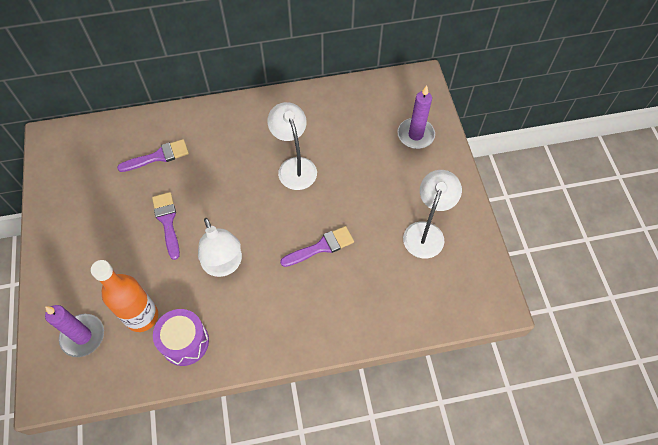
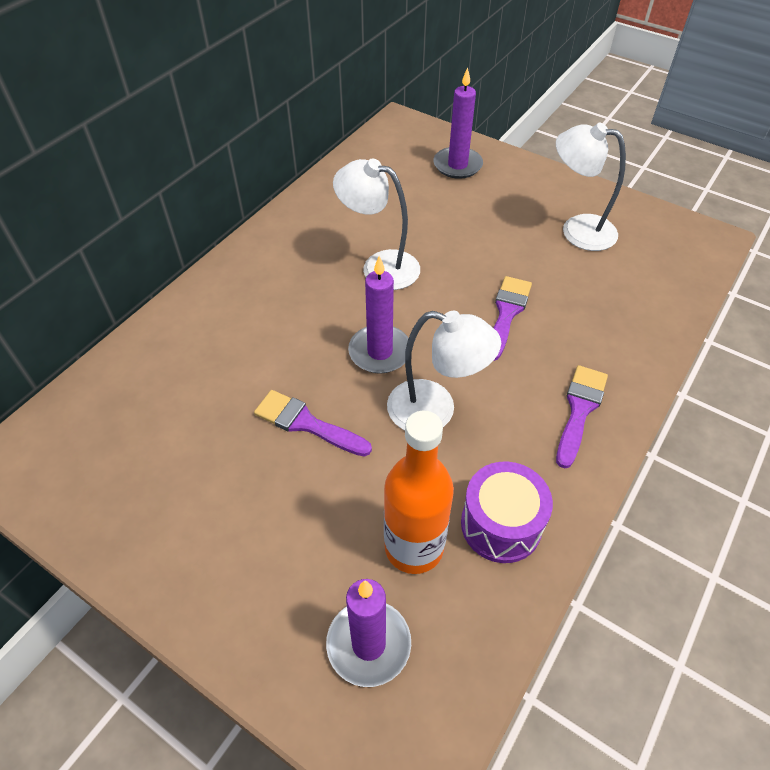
camera: 45 degrees left, 10 degrees down
(158, 156) = (203, 369): purple brush -> purple brush (579, 410)
(237, 214) = (380, 352): none -> purple candle
(426, 232) = (577, 230): white lamp -> white lamp turned 45 degrees counterclockwise

